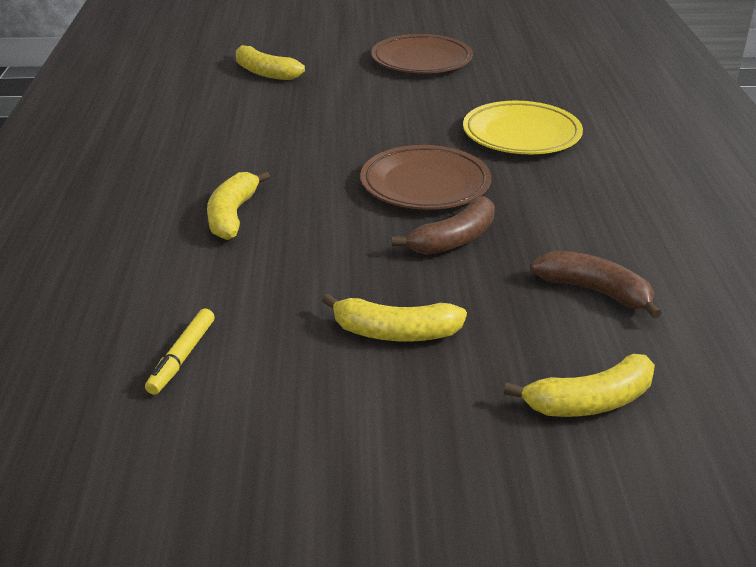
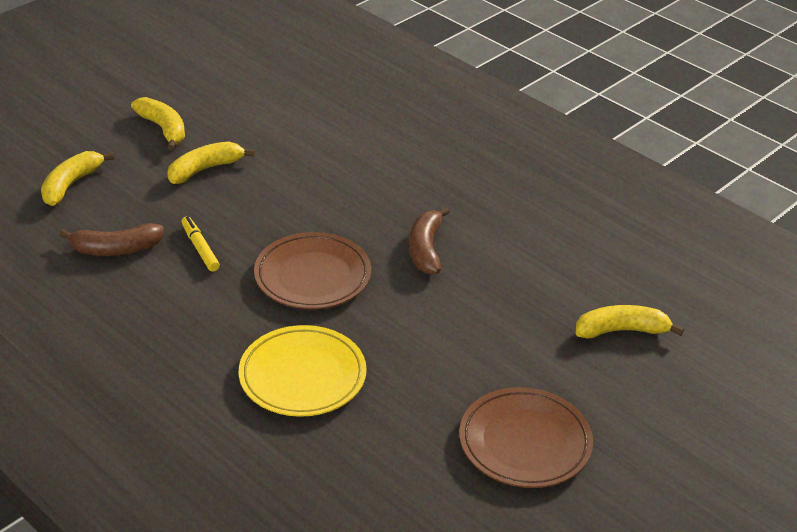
camera: 135 degrees right, 5 degrees up
(182, 357) = (291, 110): yellow marker -> yellow marker (200, 248)
(232, 215) = (396, 186): yellow banana -> yellow banana (163, 129)
(454, 240) = (239, 241): brown banana -> brown banana (425, 249)

